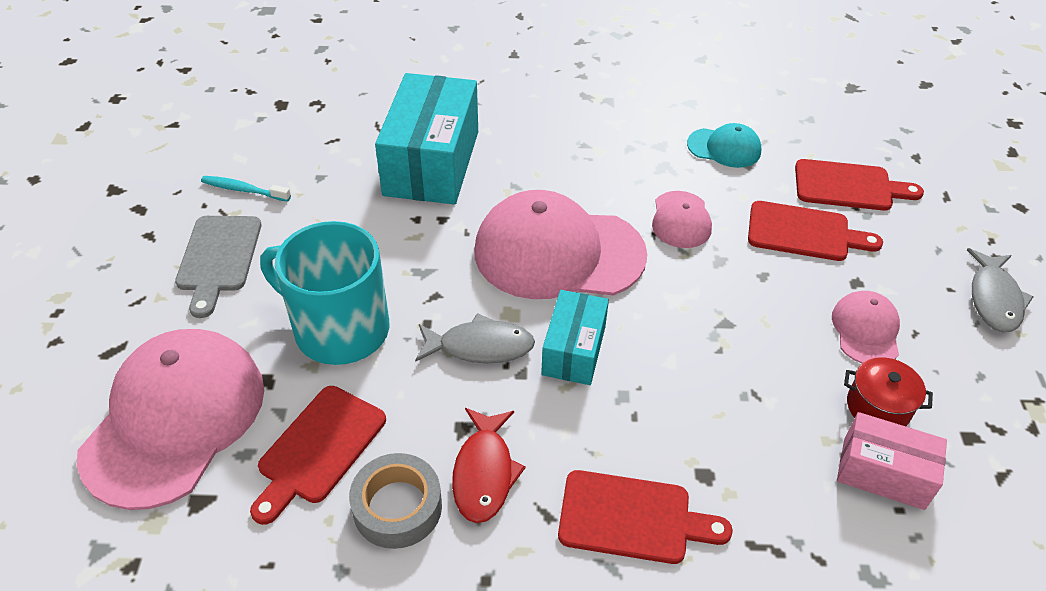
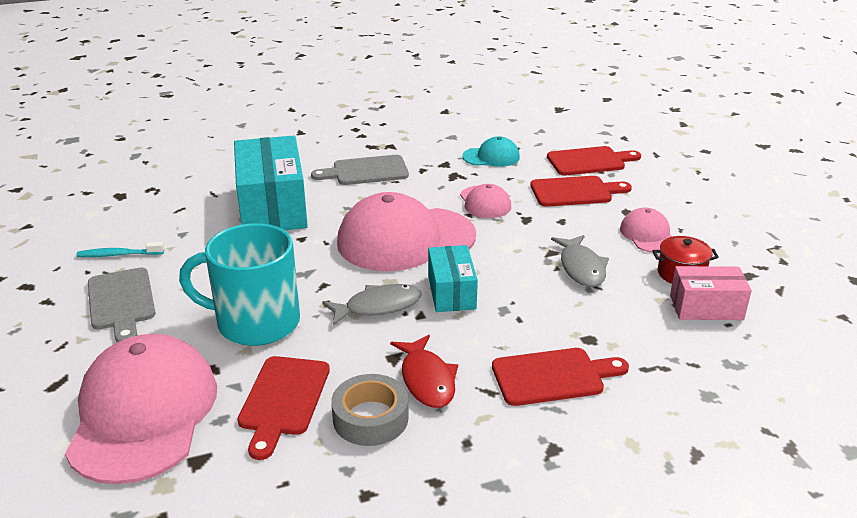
camera: 20 degrees left, 15 degrees down
(561, 134) = (366, 171): none -> grey cutting board
(994, 299) = (718, 201): grey fish -> grey fish (581, 268)

